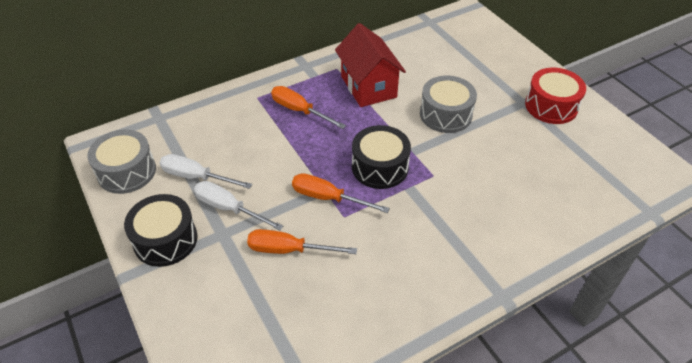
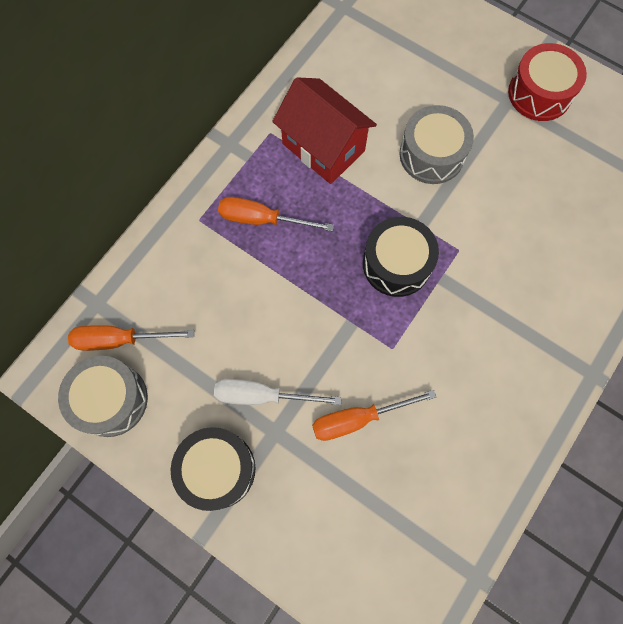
camera: 25 degrees left, 25 degrees up
(196, 177) = (198, 370): white screwdriver -> none
(328, 198) = (363, 332): orange screwdriver -> orange screwdriver (119, 340)

